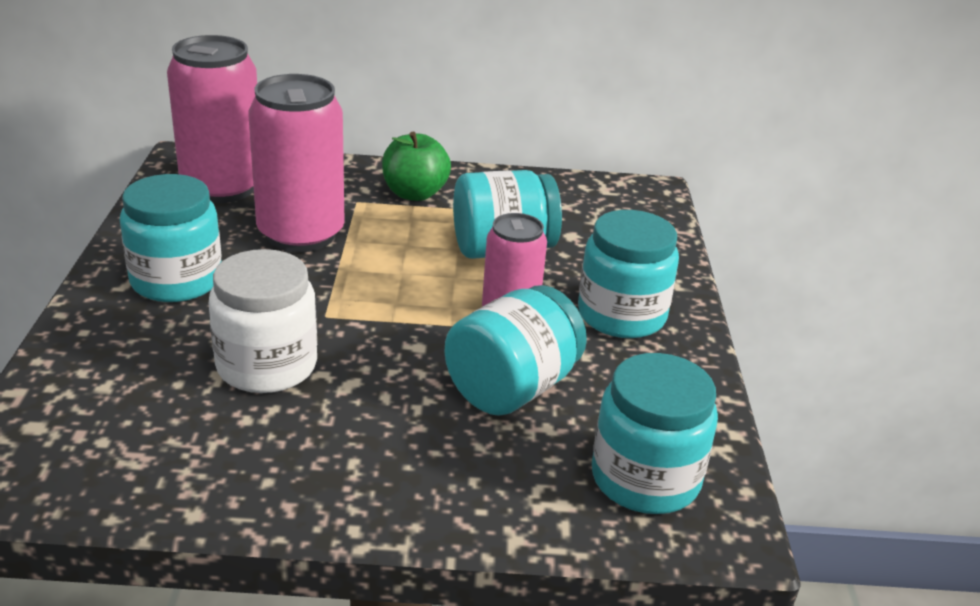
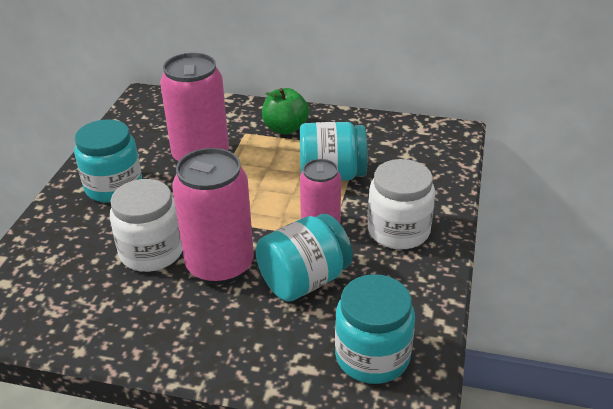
camera: 15 degrees right, 5 degrees up
(222, 188) = (161, 119): pink can -> pink can (220, 265)
(621, 315) = (398, 231): turquoise jar -> white jar

